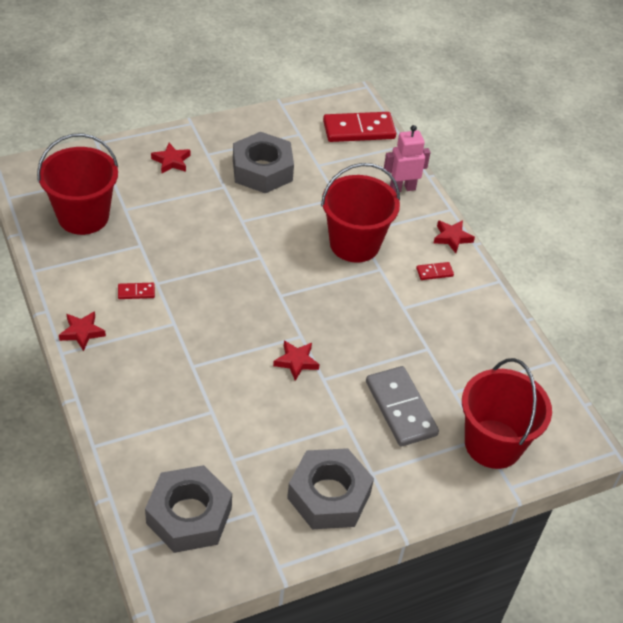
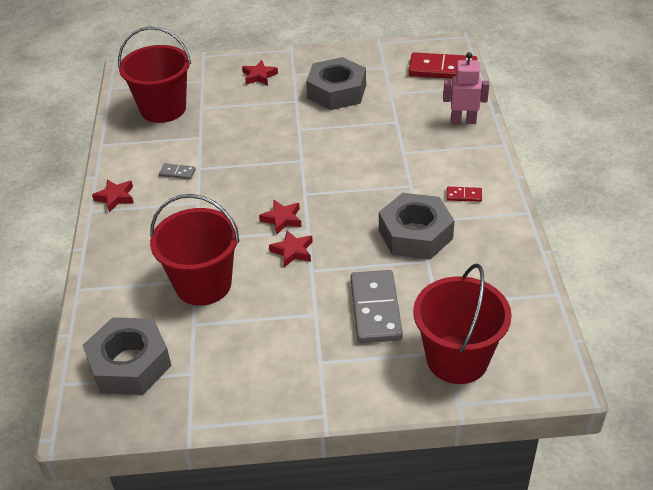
camera: 25 degrees right, 5 degrees down
(136, 292) = (177, 173): red domino -> grey domino
(329, 495) = (268, 373): grey nut -> grey nut (415, 234)
(354, 244) = (395, 161): red bucket -> red bucket (203, 284)
(452, 238) = (495, 169): red star -> red star (282, 219)

